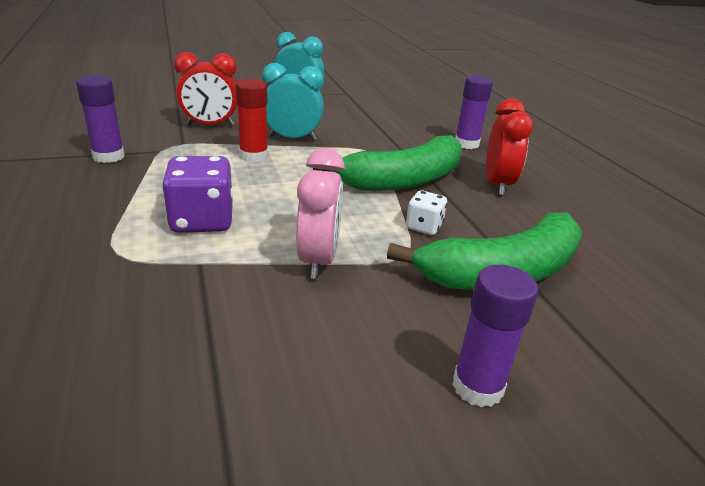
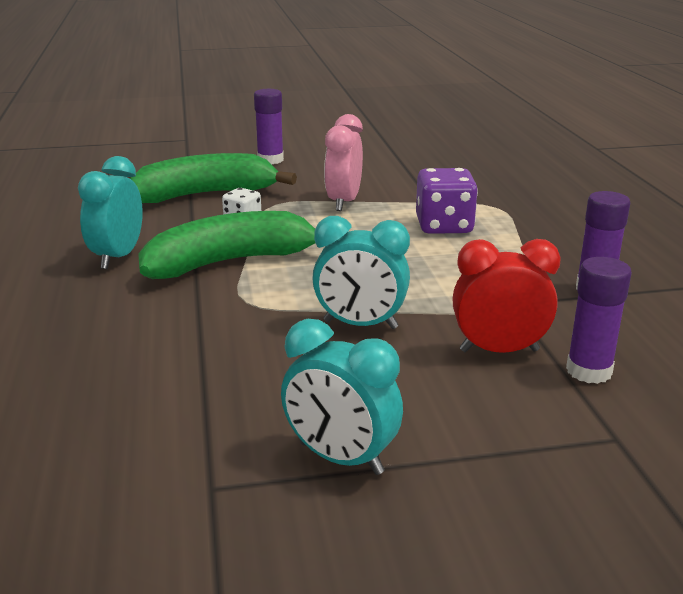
camera: 170 degrees left, 5 degrees down
(253, 156) = (413, 292): red glue stick -> none
(466, 144) = (81, 318): purple glue stick -> purple glue stick (589, 371)
(497, 185) = (118, 257): red clock -> turquoise clock

